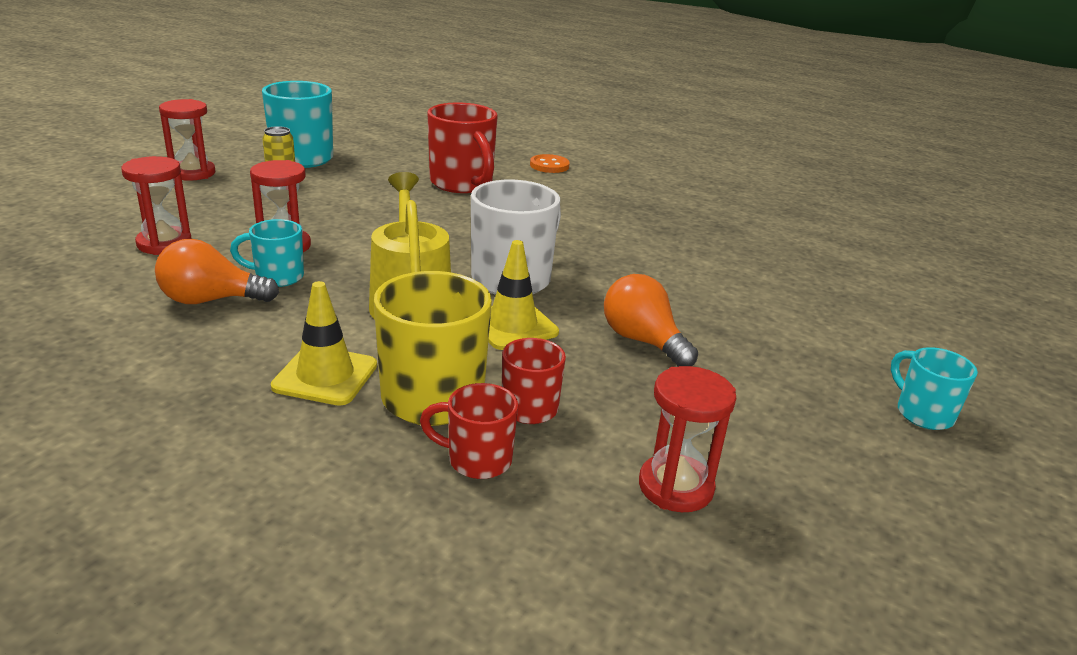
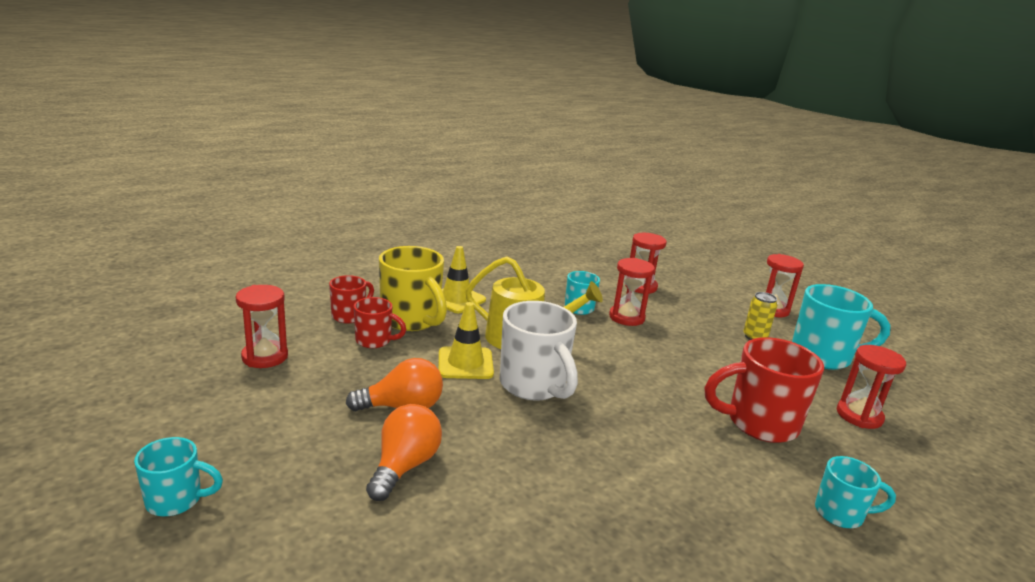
camera: 115 degrees right, 5 degrees down
(211, 300) = (558, 288): orange light bulb -> orange light bulb (404, 466)
(407, 152) = (859, 416): none -> red hourglass
(549, 165) = (841, 514): orange button -> turquoise mug

